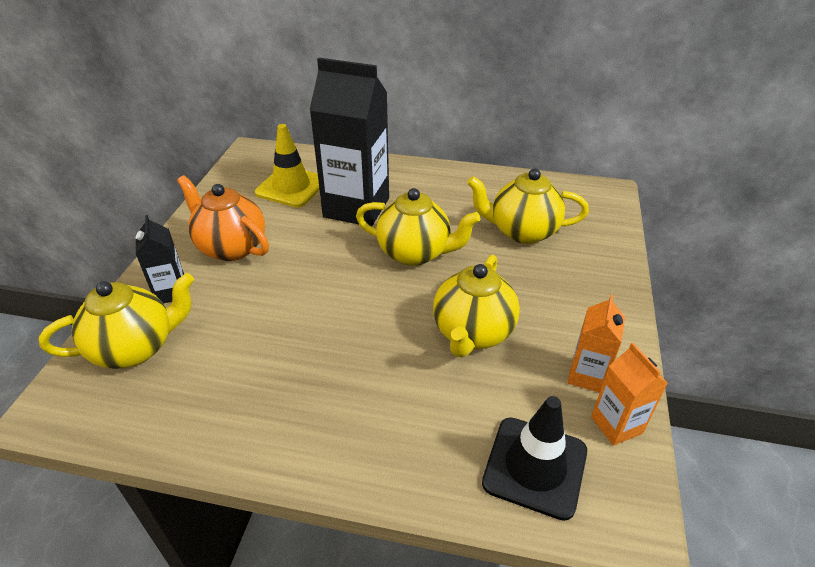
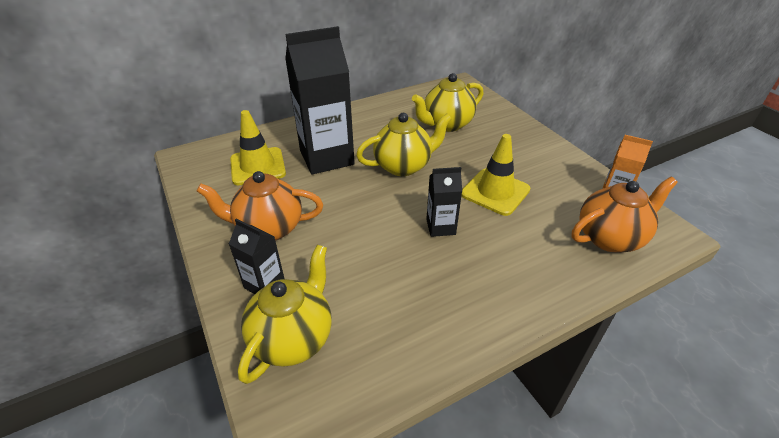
camera: 40 degrees left, 0 degrees up
(367, 333) = (440, 227): none -> black carton
(472, 333) = (495, 192): yellow teapot -> yellow traffic cone
(535, 467) = (610, 238): black traffic cone -> orange teapot
(587, 375) = (573, 180): orange carton -> none

